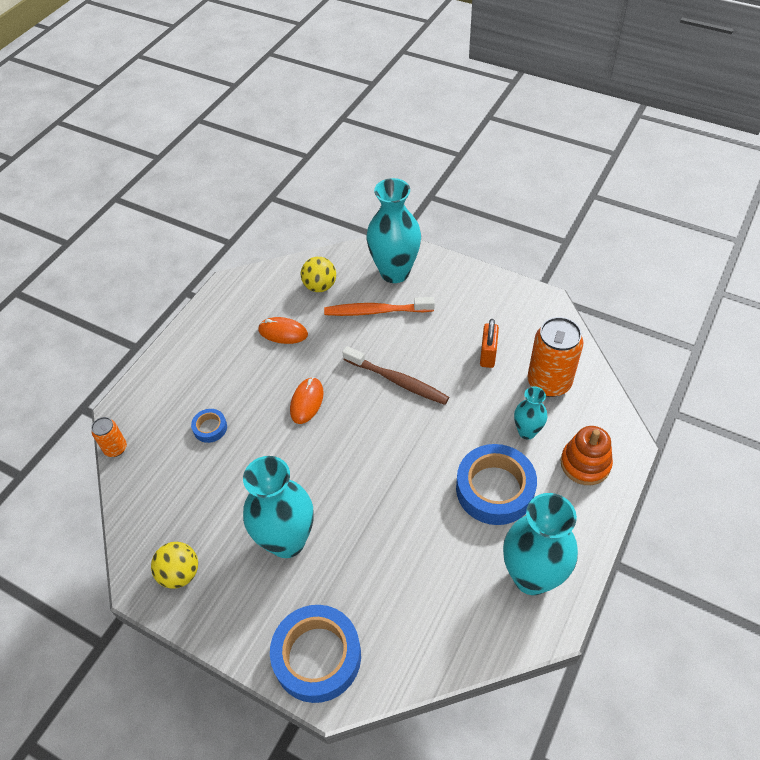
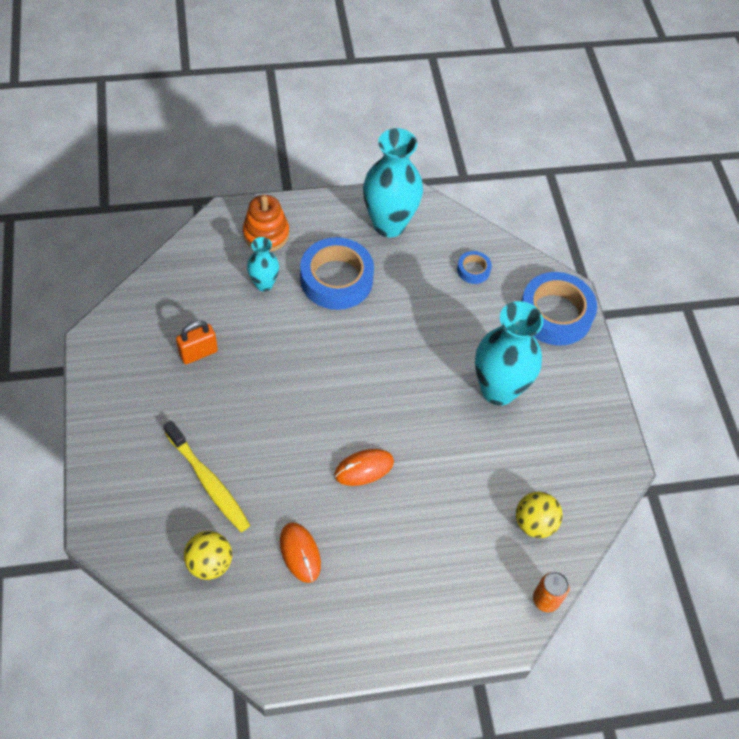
camera: 135 degrees left, 5 degrees up
(180, 573) = (589, 445): yellow ball -> yellow ball (534, 523)
(210, 428) = (456, 531): blue tape -> blue tape (473, 270)
(376, 311) = (208, 481): orange toothbrush -> yellow toothbrush
(394, 272) = (138, 499): turquoise vase -> none
(397, 381) = (283, 408): brown toothbrush -> none
(549, 382) = (198, 293): orange can -> none

